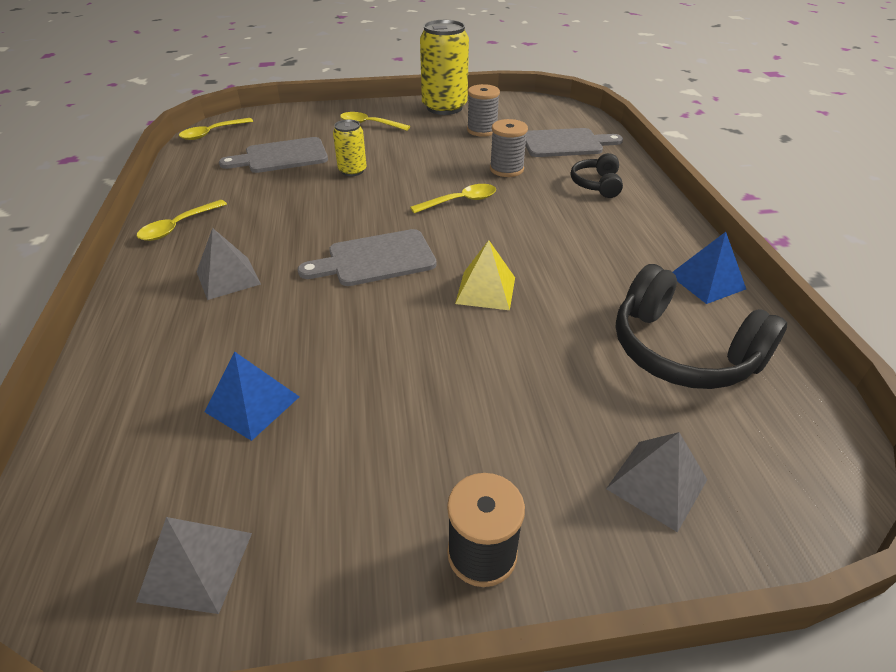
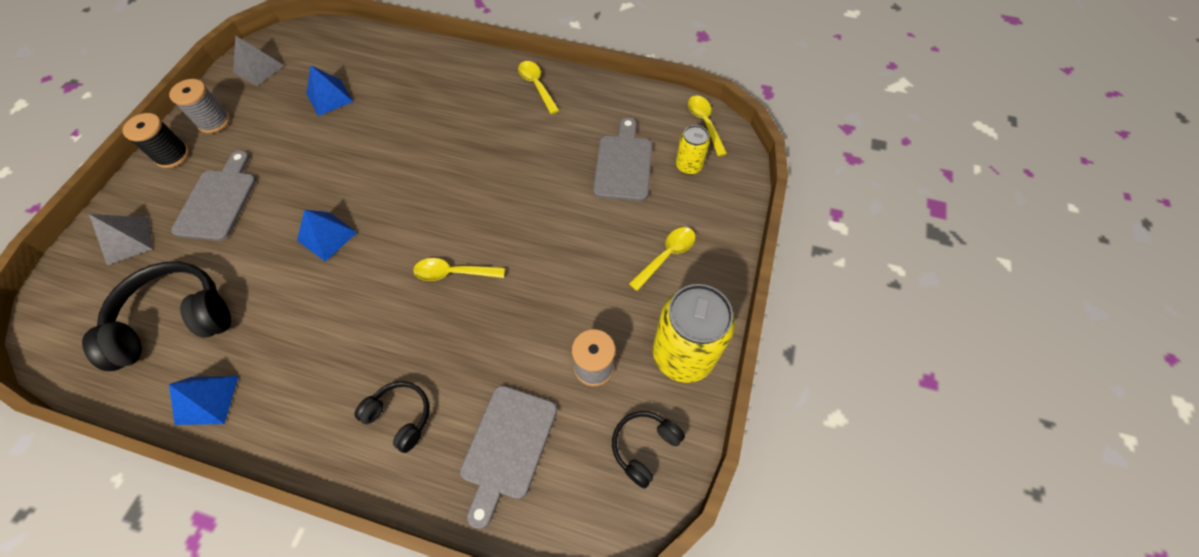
camera: 115 degrees right, 20 degrees up
(228, 277) = (451, 103): grey pyramid -> none
(352, 171) = (563, 209): yellow can -> yellow can (688, 166)
(375, 259) = (413, 184): grey cutting board -> grey cutting board (218, 201)
(460, 201) = (453, 273): yellow spoon -> yellow spoon turned 90 degrees clockwise
(485, 290) = (327, 236): yellow pyramid -> blue pyramid
(506, 169) = (486, 344): grey spool -> grey spool (214, 121)
(515, 108) = (644, 447): none -> black headphones

